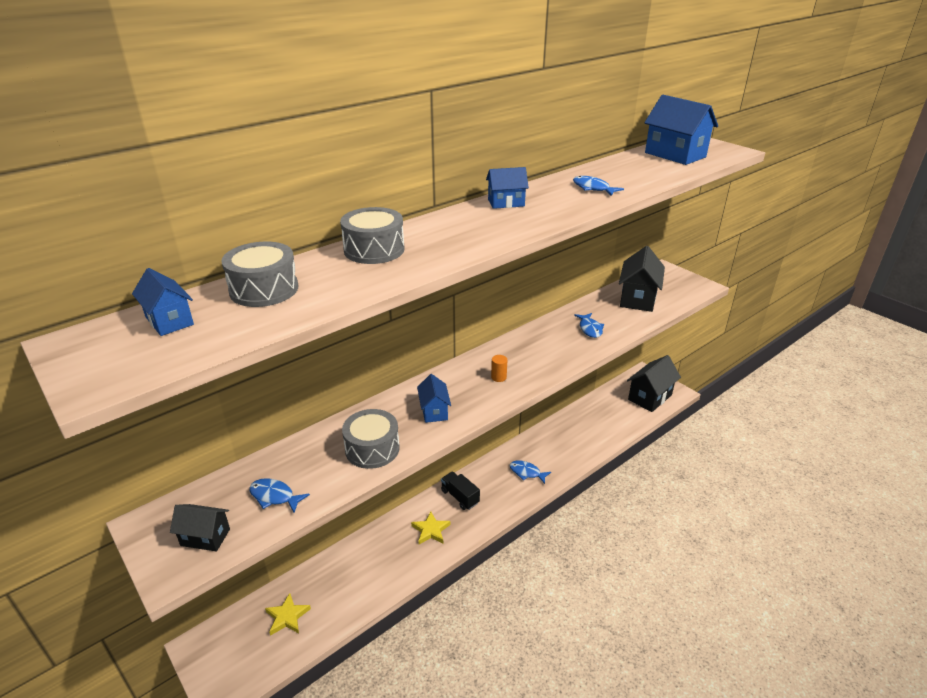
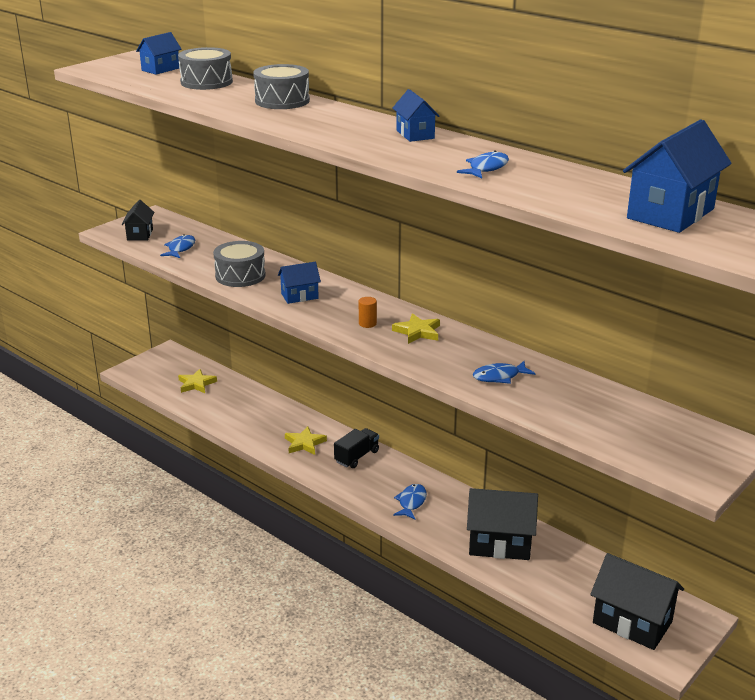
camera: 80 degrees right, 5 degrees down
(518, 354) = (417, 332): none -> yellow star
(637, 298) = (610, 415): black house -> black house (499, 543)

